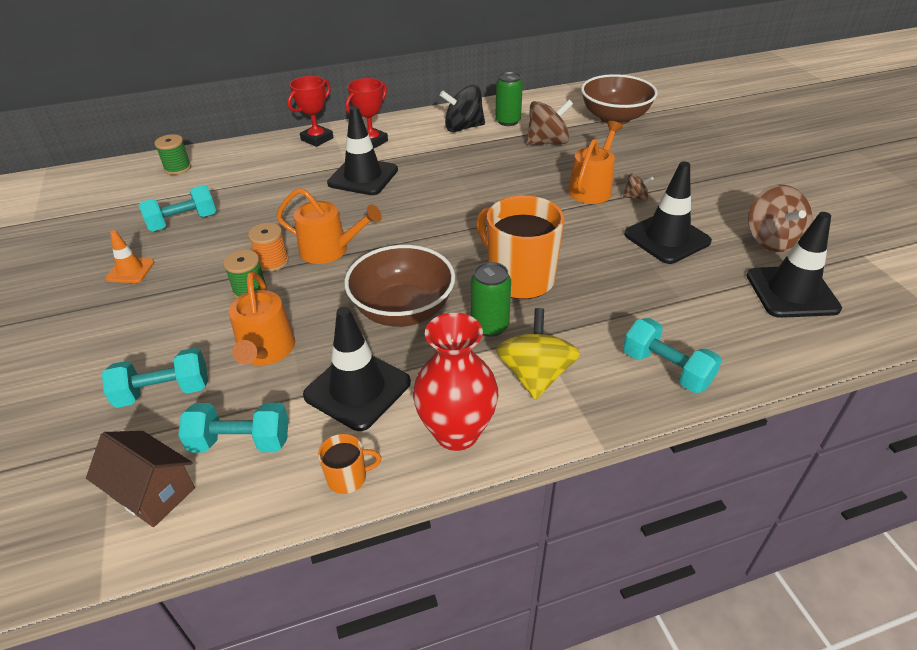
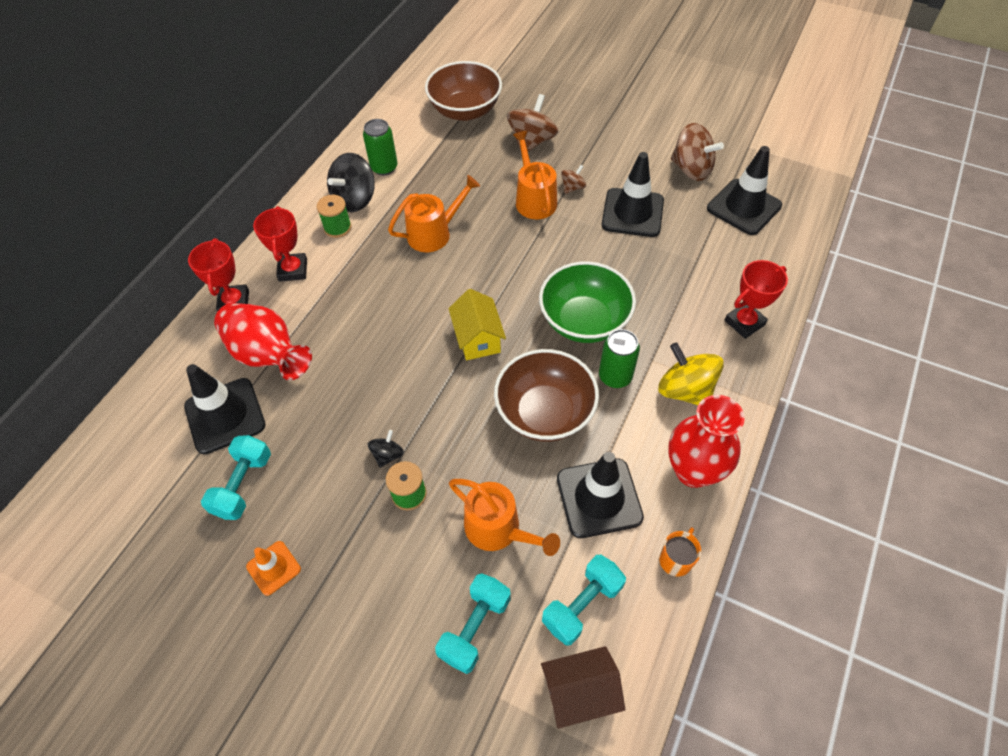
camera: 45 degrees left, 15 degrees up
(178, 168) = (137, 436): green spool -> green spool (337, 227)
(272, 262) = (387, 455): orange spool -> black spinning top
(293, 172) = (268, 355): none -> red vase
(329, 250) = (418, 406): orange watering can -> orange watering can (434, 233)
(363, 177) = (340, 314): black traffic cone -> black traffic cone (225, 416)
(425, 240) = (478, 338): none -> yellow house
(519, 278) = (584, 321): orange mug -> green bowl
(547, 142) = (445, 171): brown spinning top -> brown spinning top (532, 141)
(666, 369) = (744, 322): turquoise dumbbell -> red trophy

